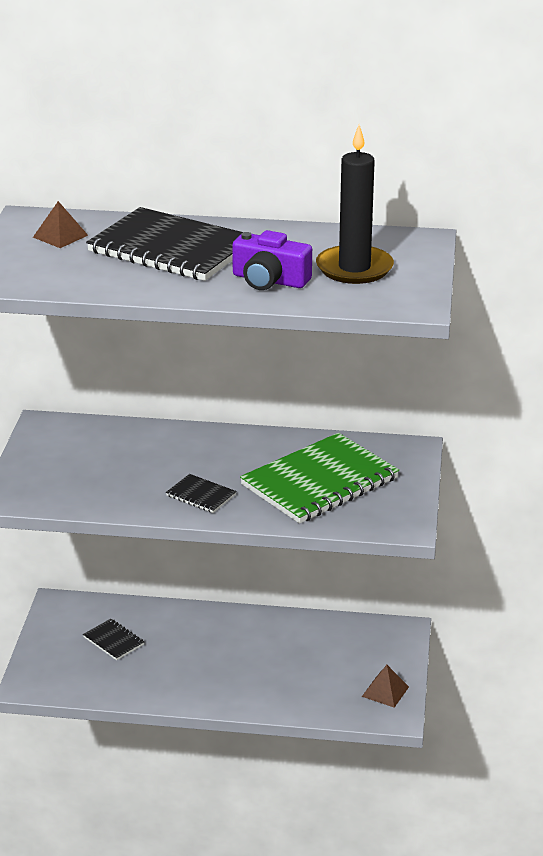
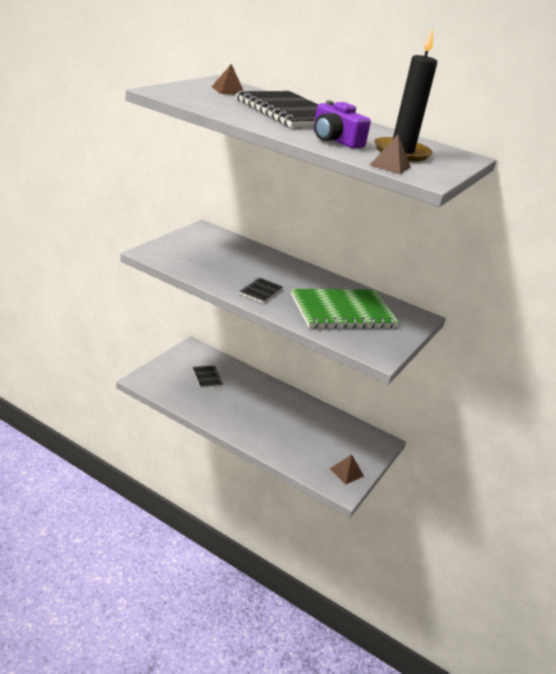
camera: 20 degrees right, 0 degrees up
(201, 495) = (261, 291): black notebook -> black notebook turned 60 degrees clockwise
(363, 301) = (390, 166): none -> brown pyramid

